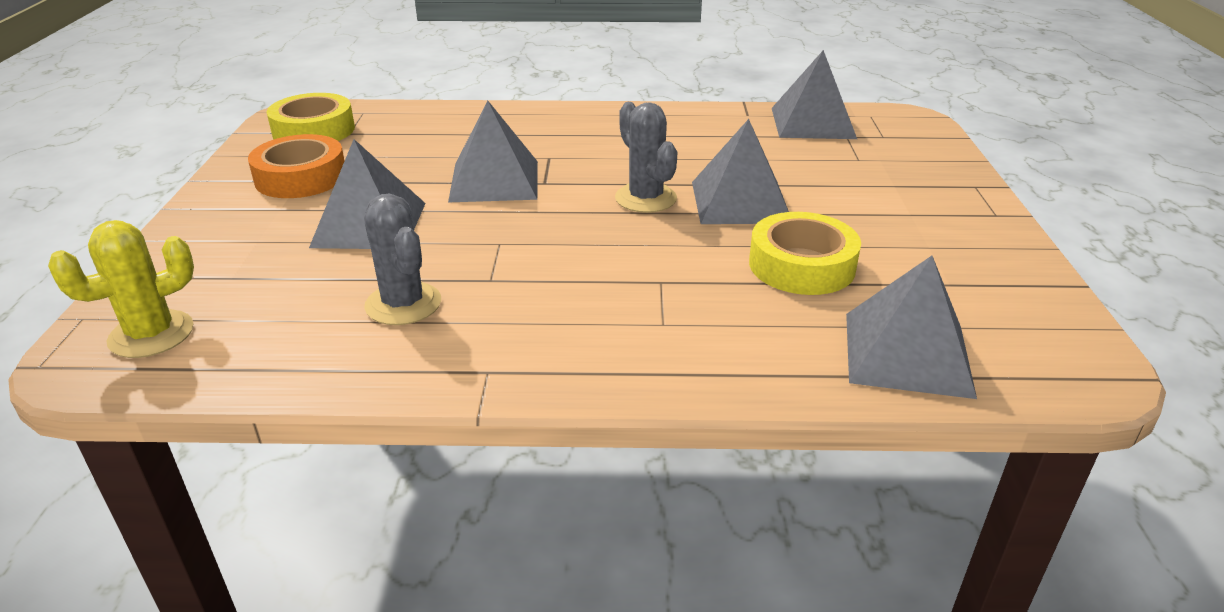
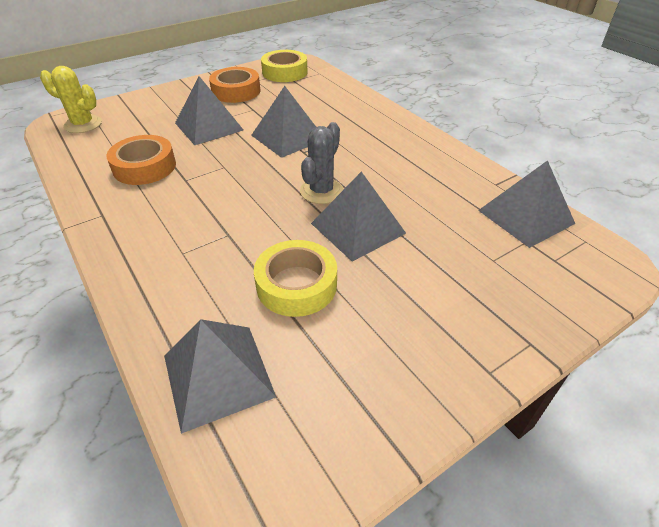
camera: 55 degrees right, 10 degrees up
(403, 304) = (144, 167): grey cactus -> orange tape

